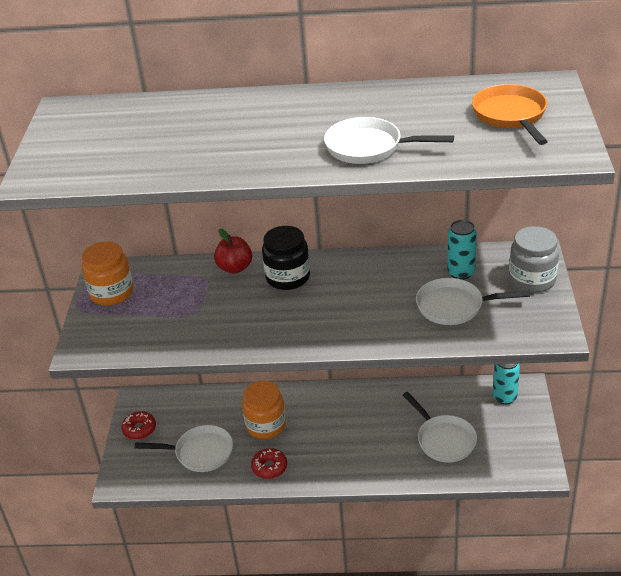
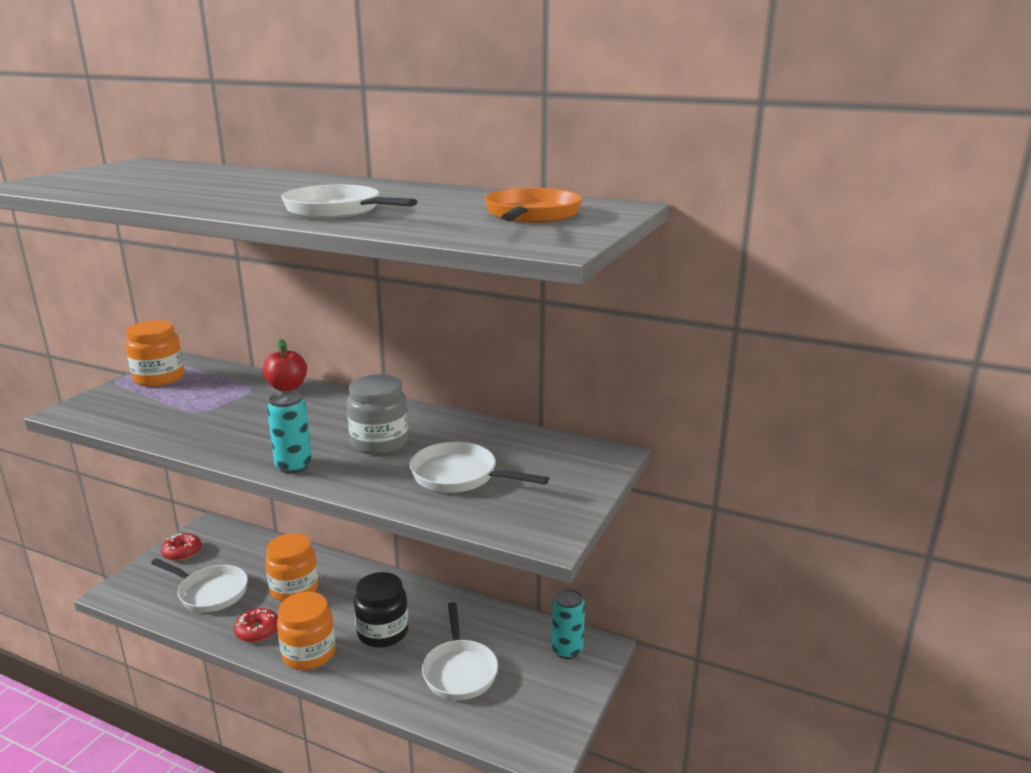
camera: 20 degrees right, 15 degrees down
(288, 277) = (324, 407): black jar -> black jar (383, 632)
(325, 469) = (309, 653): none -> orange jar
(461, 273) = (502, 449): turquoise can -> turquoise can (294, 466)
(532, 280) = (577, 476): grey jar -> grey jar (379, 442)

